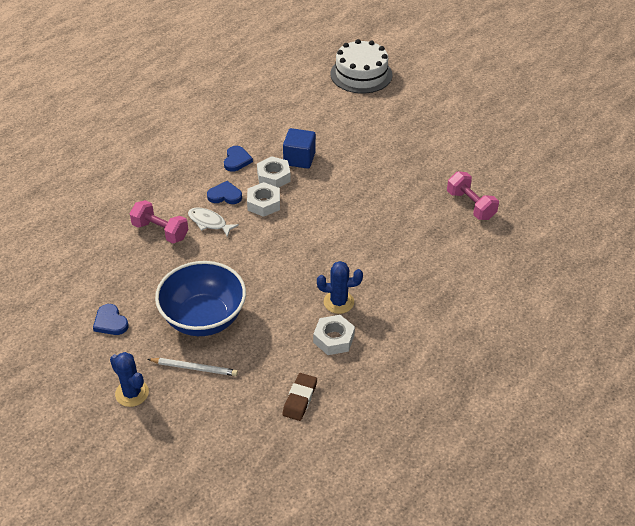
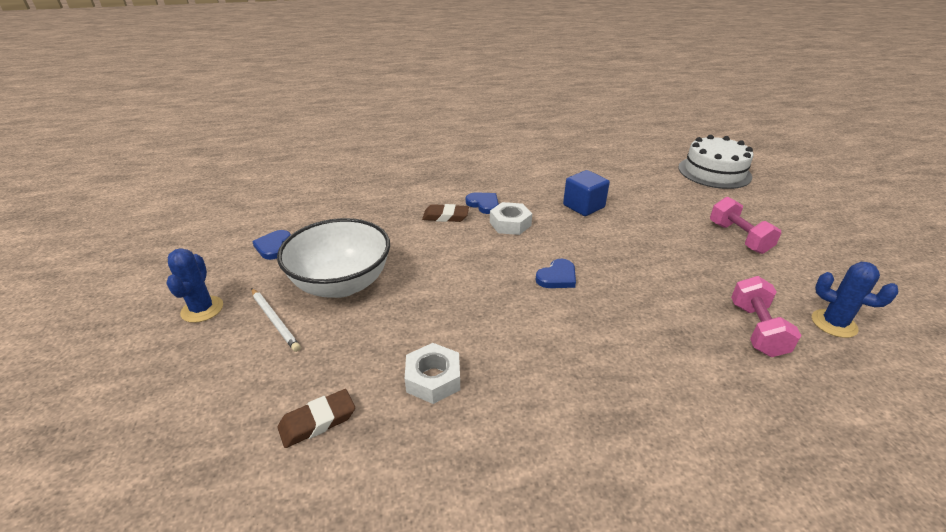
camera: 40 degrees right, 10 degrees down
(160, 231) = (400, 205): pink dumbbell -> pink dumbbell (738, 238)
(203, 318) = (341, 284): blue bowl -> white bowl
(209, 222) = (445, 216): white fish -> brown eraser
(236, 160) = (524, 186): blue heart -> blue heart (557, 277)
(273, 177) = (543, 209): white nut -> none
(338, 302) = (483, 344): blue cactus -> blue cactus (834, 323)

